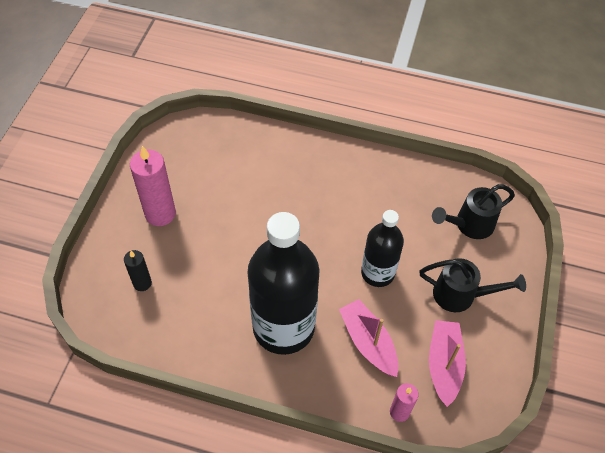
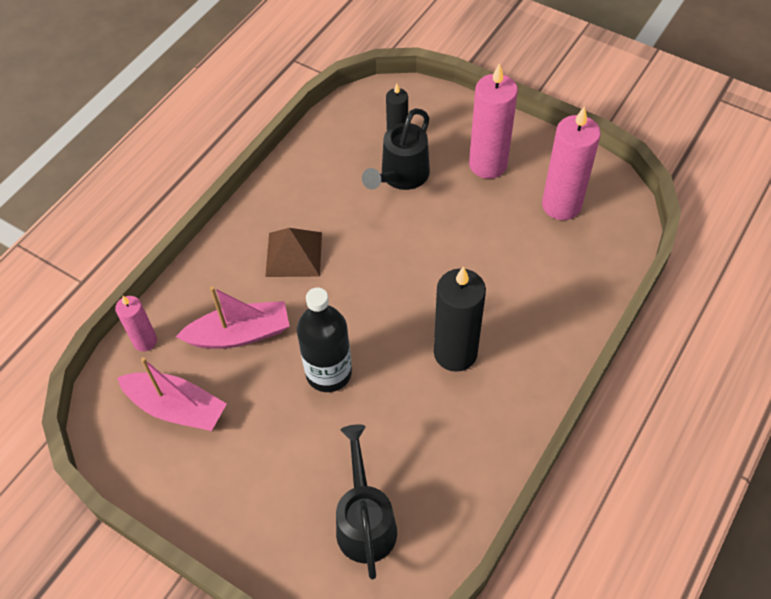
camera: 110 degrees right, 0 degrees up
(191, 162) = (561, 205): none -> pink candle
(283, 327) = (294, 254): black bottle -> brown pyramid
(334, 202) = (455, 353): none -> black candle
(460, 295) = (259, 464): black watering can -> black watering can (401, 176)

